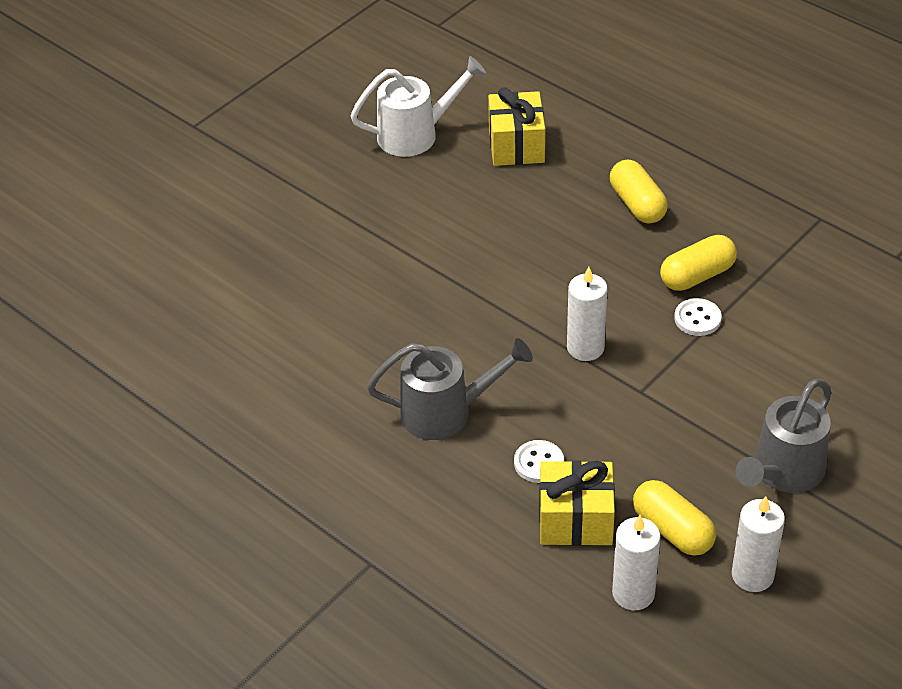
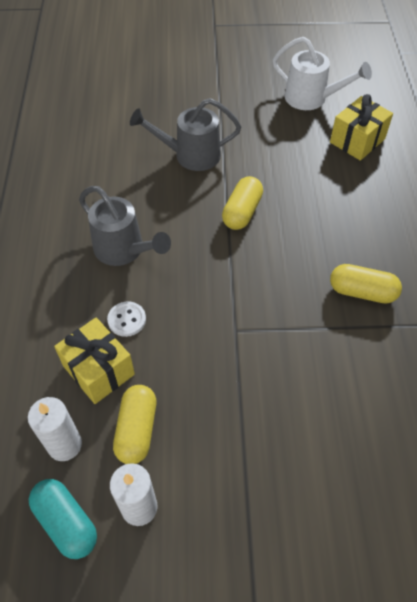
camera: 45 degrees right, 10 degrees up
(585, 348) = (240, 278): white candle -> none
(637, 204) = (382, 222): yellow capsule -> yellow capsule (242, 212)
(697, 319) = (327, 317): white button -> none
(715, 637) = (66, 522): none -> turquoise capsule
(783, 473) = (247, 461): grey watering can -> grey watering can (190, 155)

